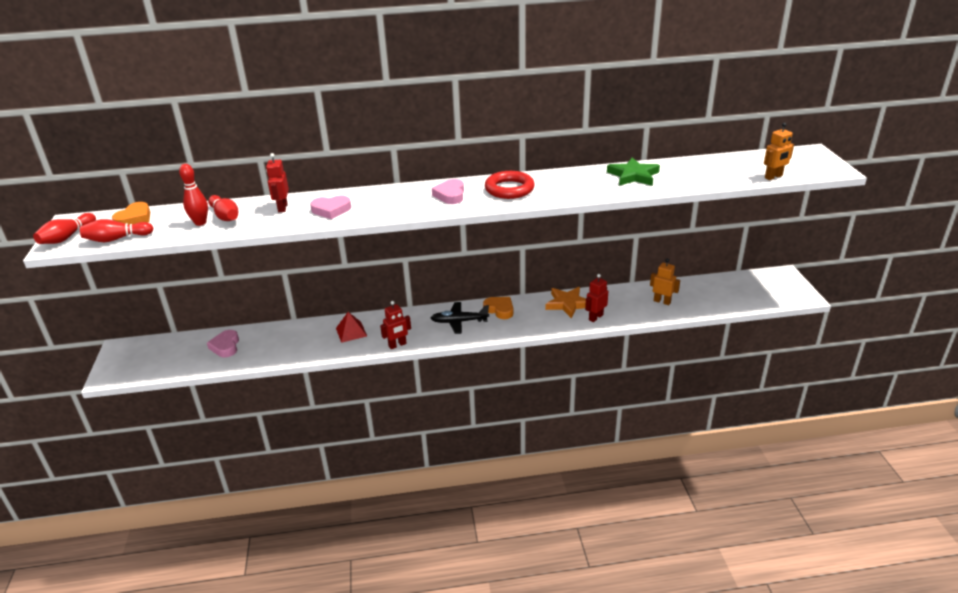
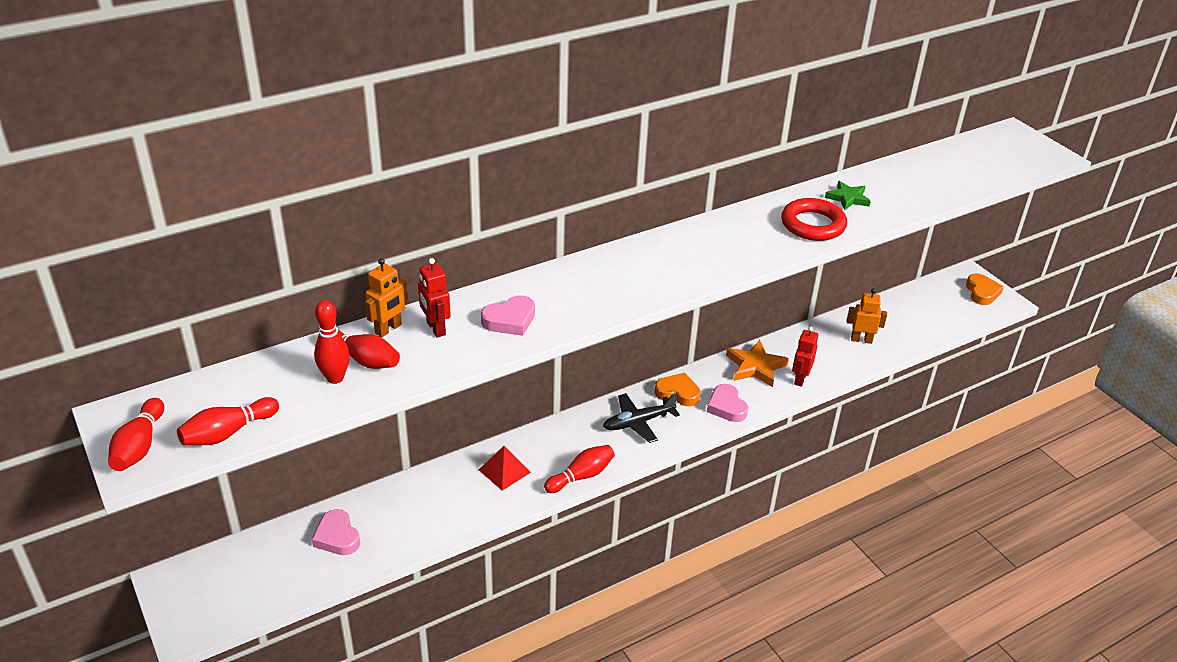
camera: 25 degrees left, 5 degrees up
(134, 219) = (221, 390): orange heart -> orange heart (982, 292)
(397, 345) = (581, 476): red robot -> red bowling pin
(450, 195) = (650, 266): pink heart -> pink heart (726, 407)
(509, 189) = (717, 244): red ring -> red ring (813, 225)
(633, 176) = (848, 198): green star -> green star, size x0.66
(773, 177) = (1000, 176): orange robot -> orange robot (388, 329)

